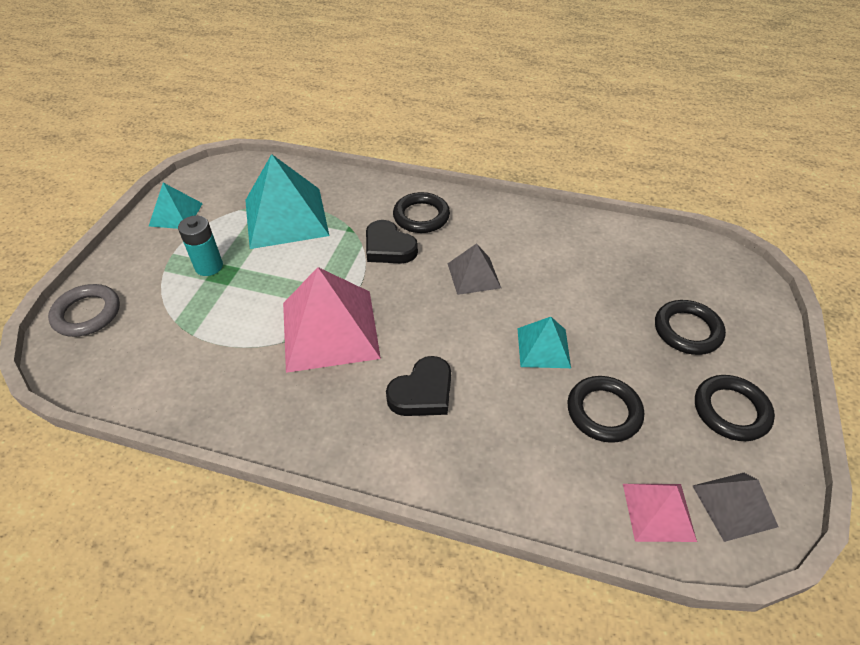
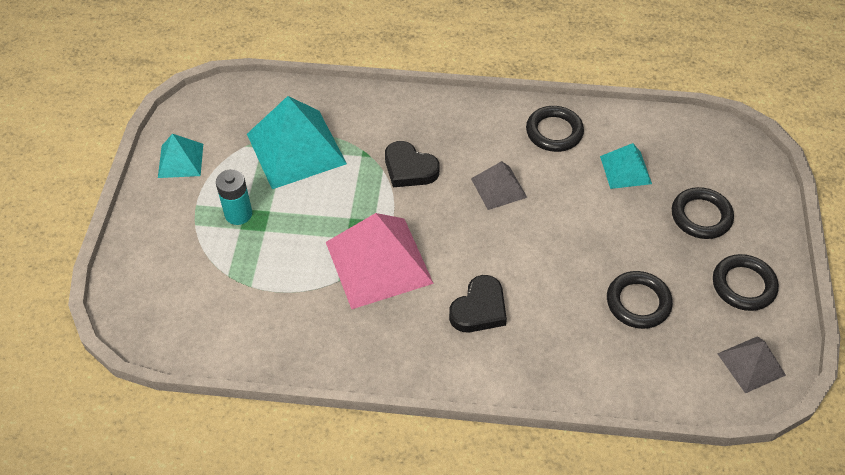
camera: 10 degrees left, 5 degrees up
(87, 314) = (139, 280): grey ring -> none
(421, 216) = (432, 129): black ring -> black ring (554, 132)
(543, 347) = (576, 251): turquoise pyramid -> turquoise pyramid (625, 170)
(658, 512) = (692, 378): pink pyramid -> none

